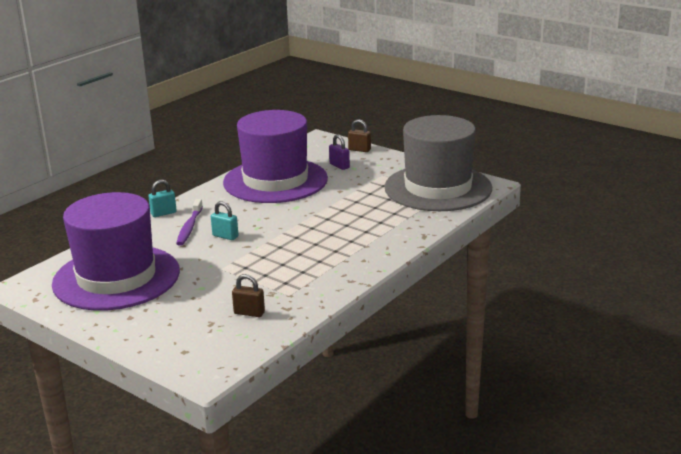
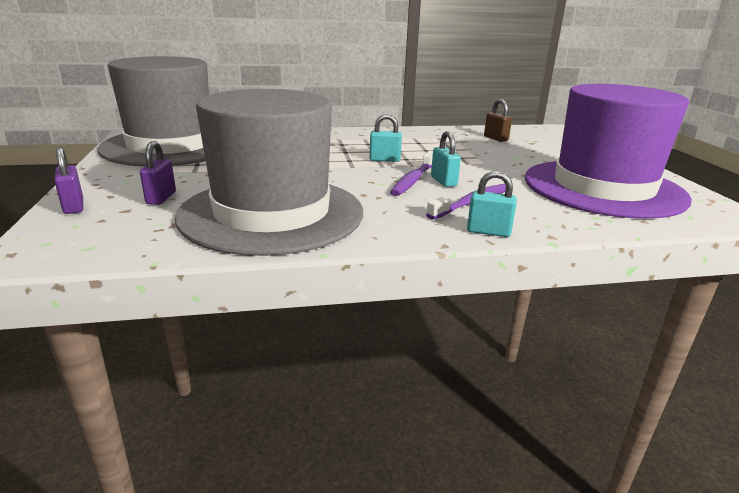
camera: 140 degrees left, 0 degrees up
(245, 229) = (413, 180): none -> purple toothbrush
(275, 181) = (272, 213): purple hat -> grey hat
(291, 238) = (384, 160): none -> turquoise padlock
(359, 150) = (73, 206): brown padlock -> purple padlock

